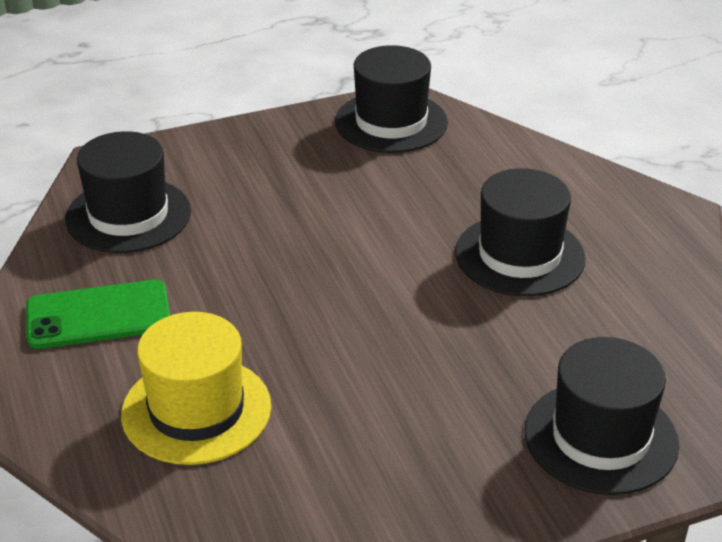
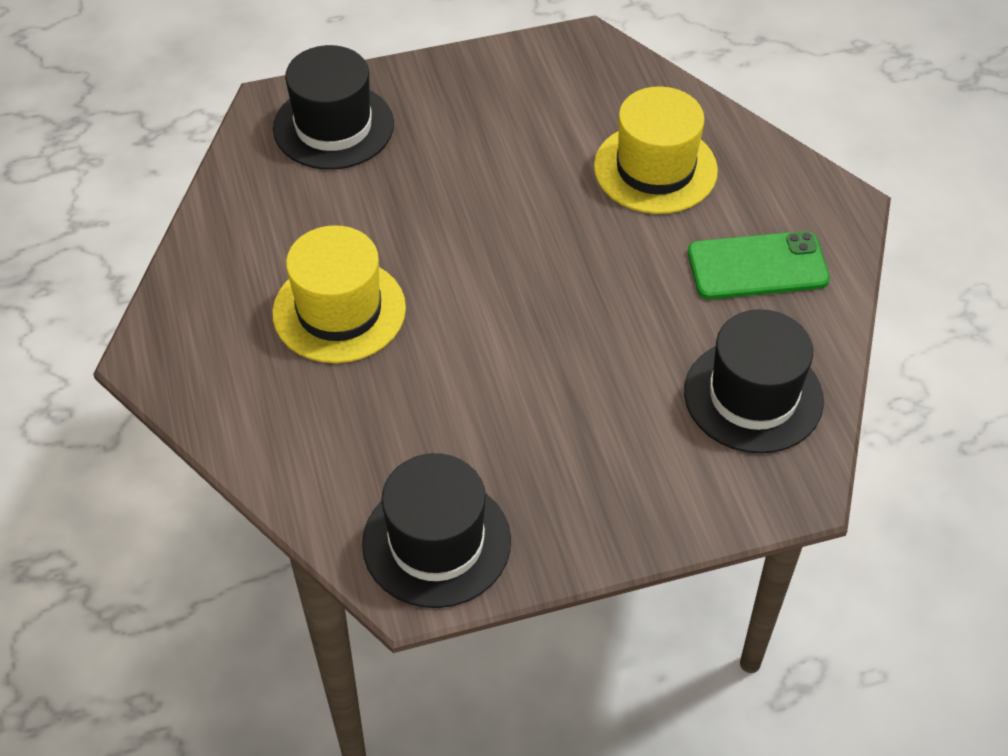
camera: 175 degrees left, 15 degrees up
(519, 255) = (339, 310): black hat -> yellow hat

